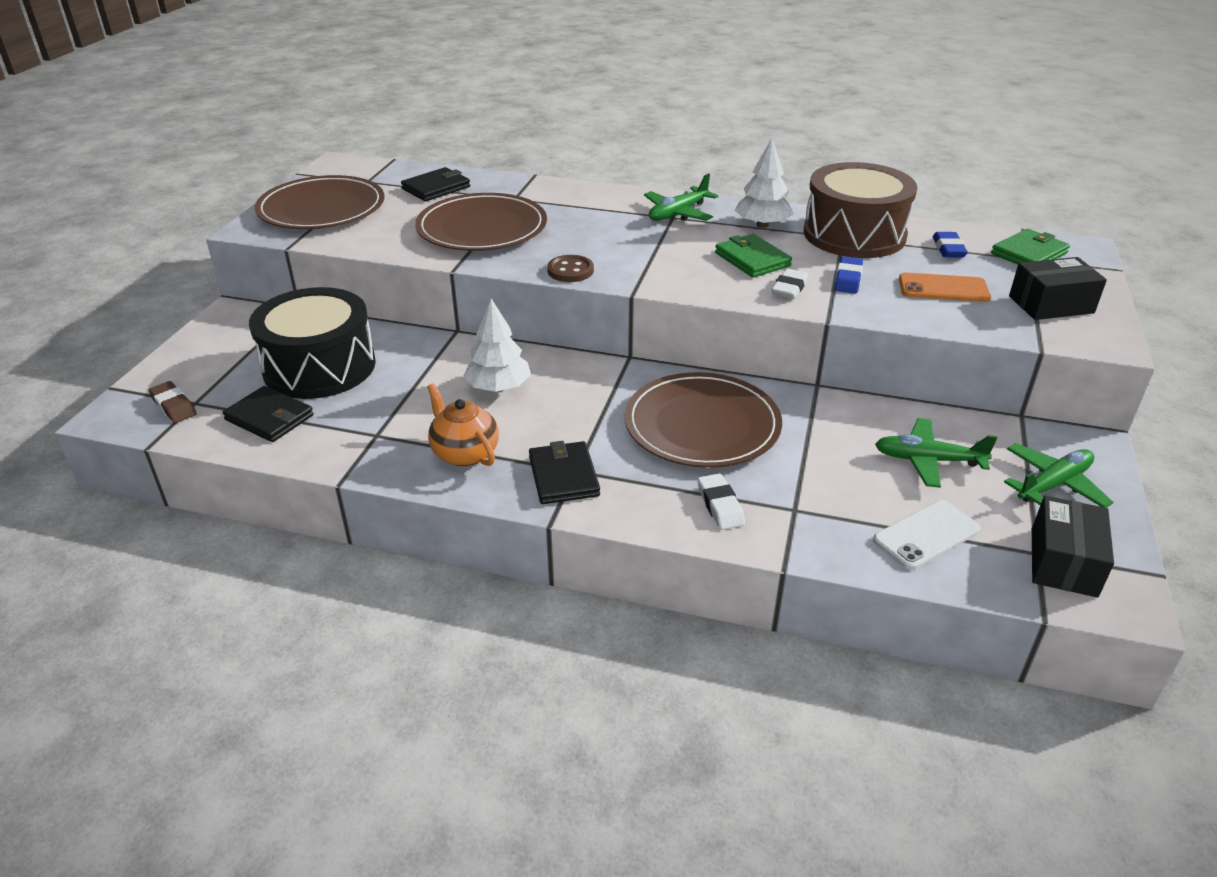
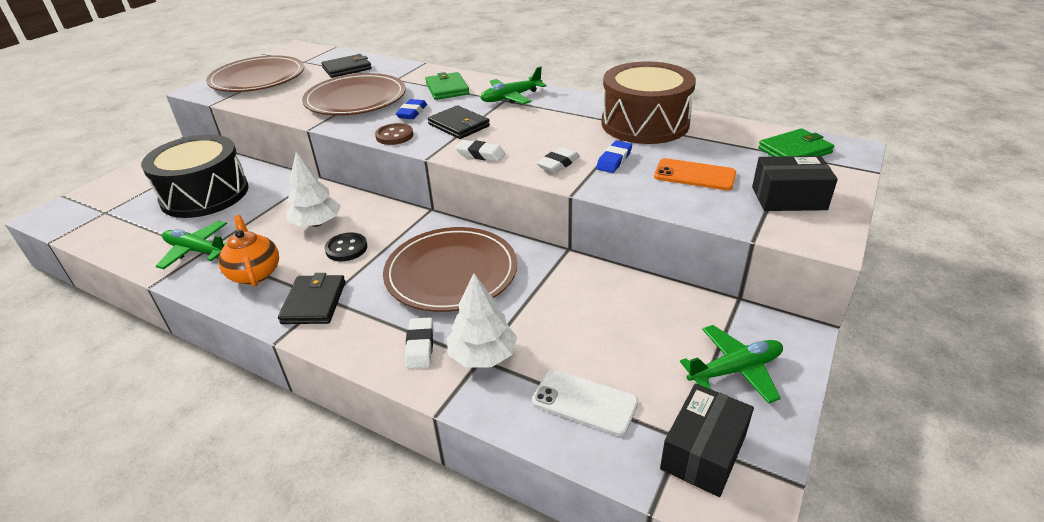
camera: 15 degrees right, 0 degrees up
(174, 406) = (90, 213): brown eraser -> none
(269, 418) = (143, 229): black wallet -> black wallet (459, 125)
(558, 412) = (346, 248): none -> black button
(692, 285) = (480, 154): none -> white eraser
(752, 259) = (544, 137): green wallet -> green wallet (447, 89)
(762, 225) = (572, 110): white tree -> white tree (483, 355)
(926, 535) = (584, 402): white phone -> white phone turned 45 degrees clockwise
(928, 460) = (627, 330): green plane -> green plane (197, 251)
(948, 249) = (721, 141): blue eraser -> blue eraser (412, 113)

